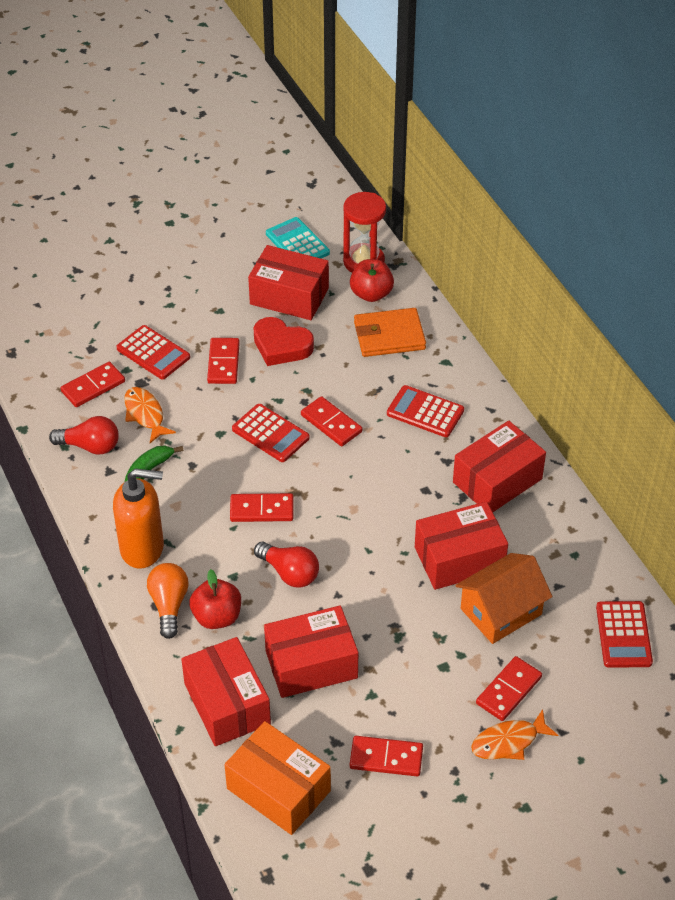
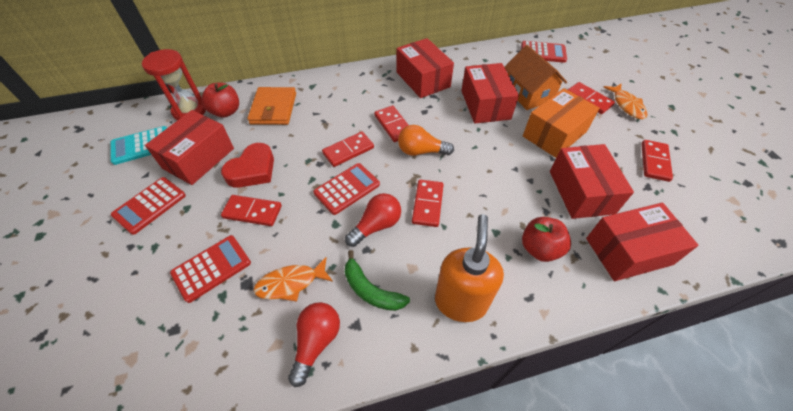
camera: 80 degrees left, 5 degrees up
(93, 387) = (232, 332): red domino -> red domino (393, 125)
(169, 605) = (528, 285): orange light bulb -> orange light bulb (421, 151)
(278, 790) = (701, 226): orange box -> orange box (554, 134)
(289, 573) = (494, 194): red light bulb -> red light bulb (376, 226)
(425, 412) = (354, 101): red calculator -> red calculator (150, 205)

